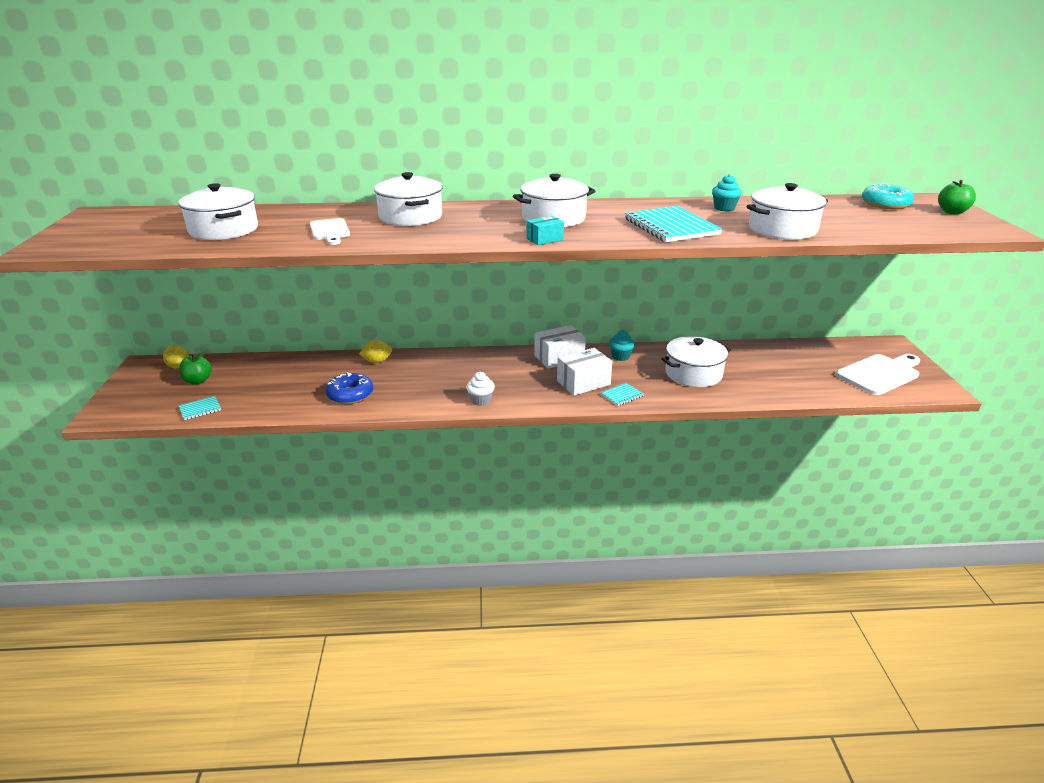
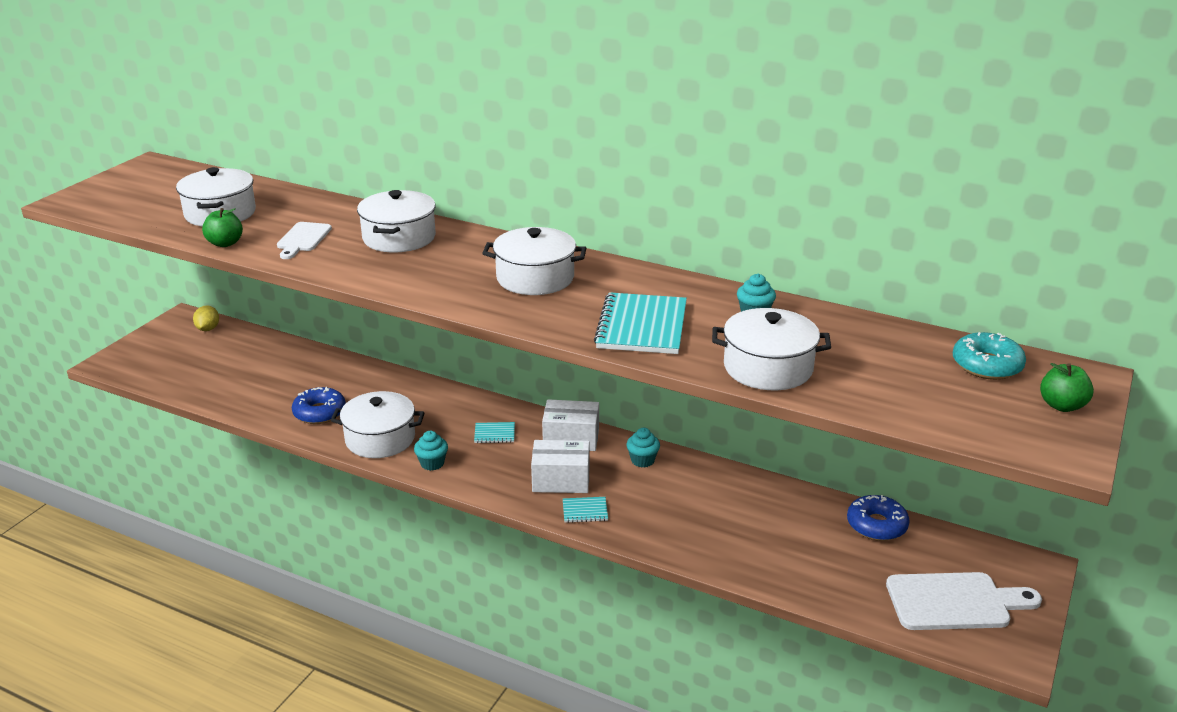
camera: 30 degrees right, 0 degrees up
(198, 381) = (209, 351): green apple -> green apple (225, 243)
(200, 409) = (183, 384): turquoise notebook -> turquoise notebook (494, 434)
(377, 361) = (382, 380): yellow lemon -> none
(481, 400) = (432, 463): white cupcake -> turquoise cupcake
(544, 239) = (480, 307): turquoise box -> none
(693, 374) = (702, 513): white pot -> white pot (380, 439)
(793, 350) = (876, 525): none -> blue donut

